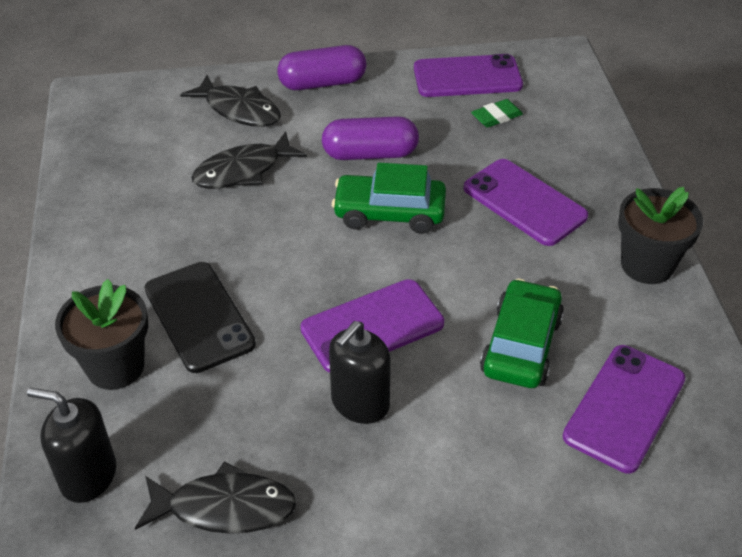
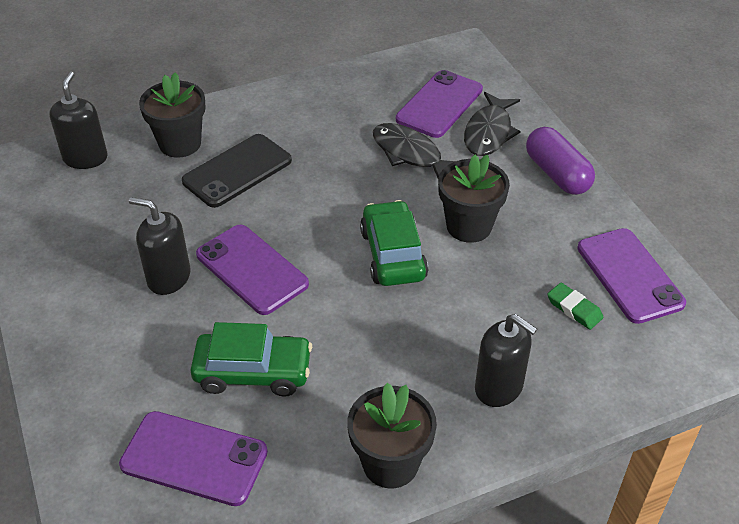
camera: 75 degrees right, 0 degrees up
(224, 507) = (66, 227): black fish -> none
(370, 154) = (469, 226): purple capsule -> black flower pot
(524, 202) = (447, 350): purple phone -> purple phone (439, 104)
(574, 181) = (499, 387): none -> black soap dispenser

